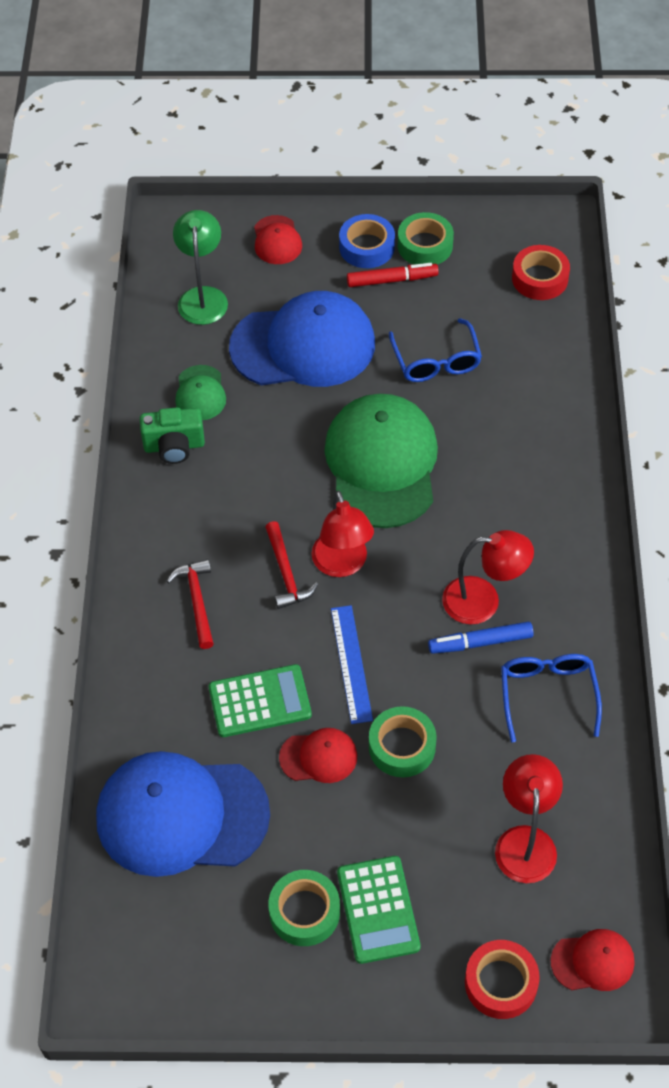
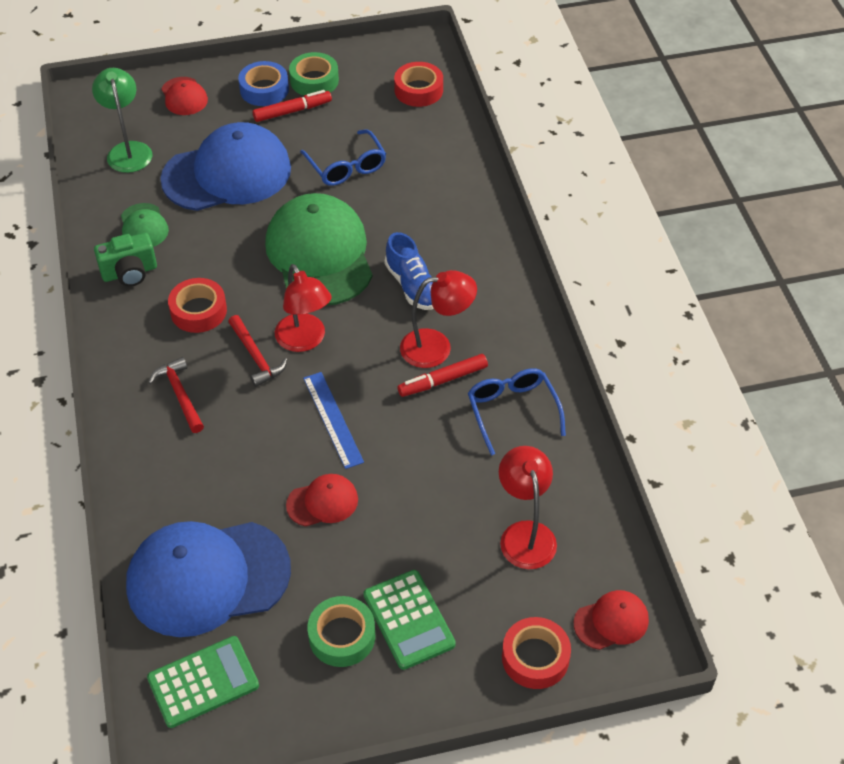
camera: 15 degrees left, 5 degrees down
(237, 506) = (198, 311): none -> red tape
(260, 701) = (257, 466): green calculator -> green calculator (203, 682)
(402, 746) = (395, 478): green tape -> none
(474, 522) = (412, 286): none -> blue shoe
(480, 642) = (442, 380): blue marker -> red marker

